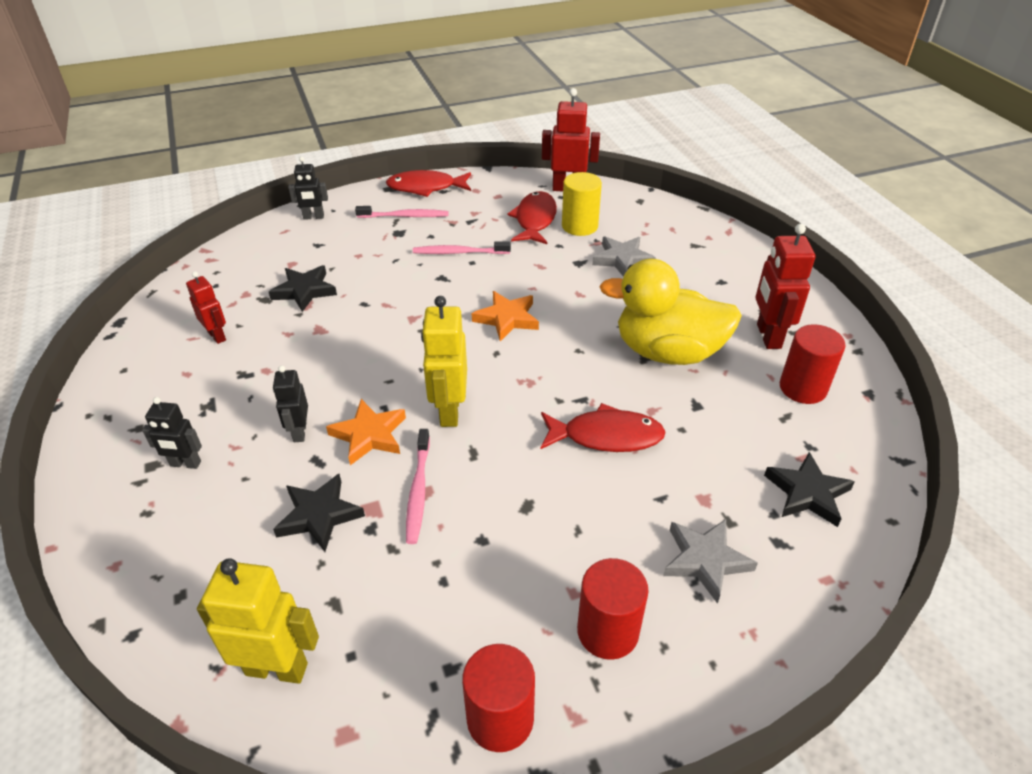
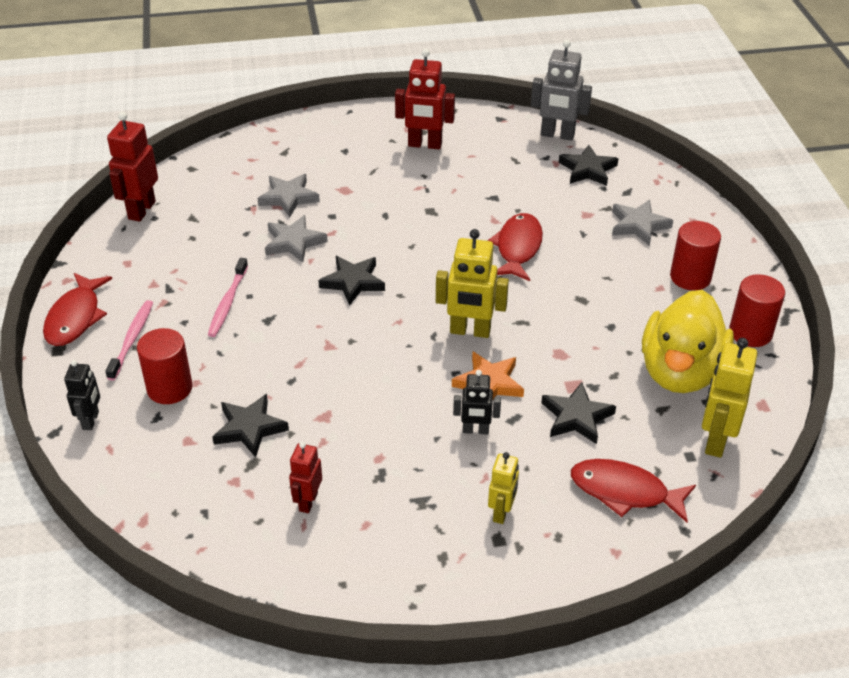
camera: 80 degrees left, 0 degrees up
(185, 464) = (501, 512): black robot -> yellow robot
(217, 336) = (308, 502): red robot -> red robot turned 45 degrees counterclockwise
(418, 491) = (559, 357): pink toothbrush -> none
(507, 318) = (353, 282): orange star -> black star
(535, 220) = (191, 242): red fish -> red fish (624, 492)
(555, 274) = (294, 242): none -> grey star
(579, 226) = (219, 214): yellow cylinder -> none
(667, 352) = (428, 198): yellow duck -> yellow duck (680, 372)
(802, 388) = (488, 144): red cylinder -> red cylinder (169, 388)
(869, 453) = (557, 135): none -> grey robot

